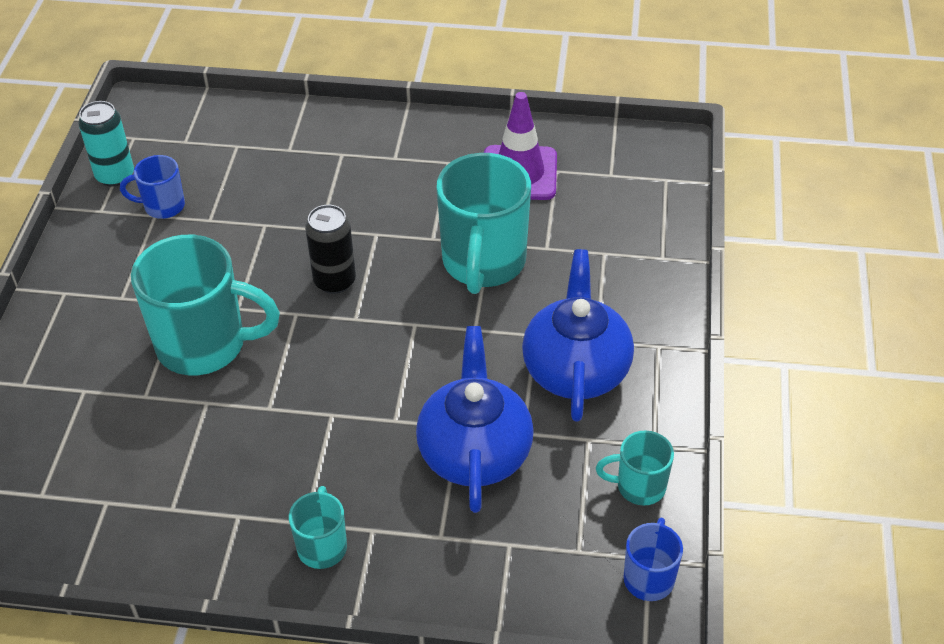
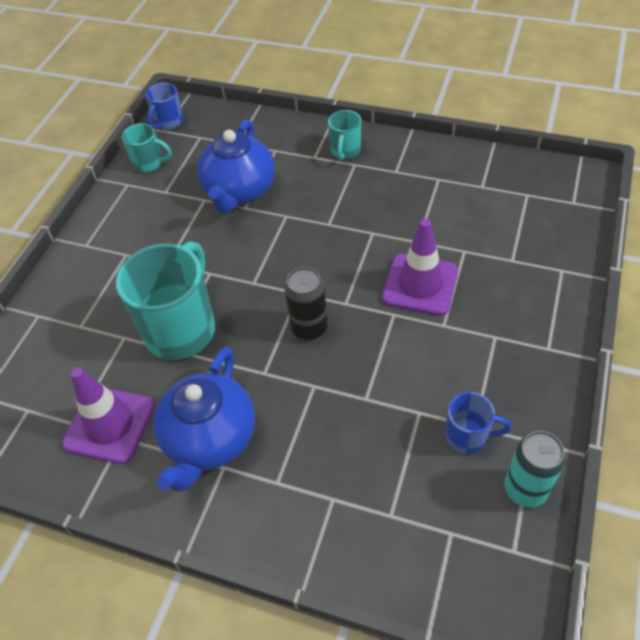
camera: 165 degrees left, 5 degrees up
(204, 345) = (420, 284): turquoise mug -> purple traffic cone
(576, 370) = (151, 234): blue teapot -> blue teapot (210, 439)

